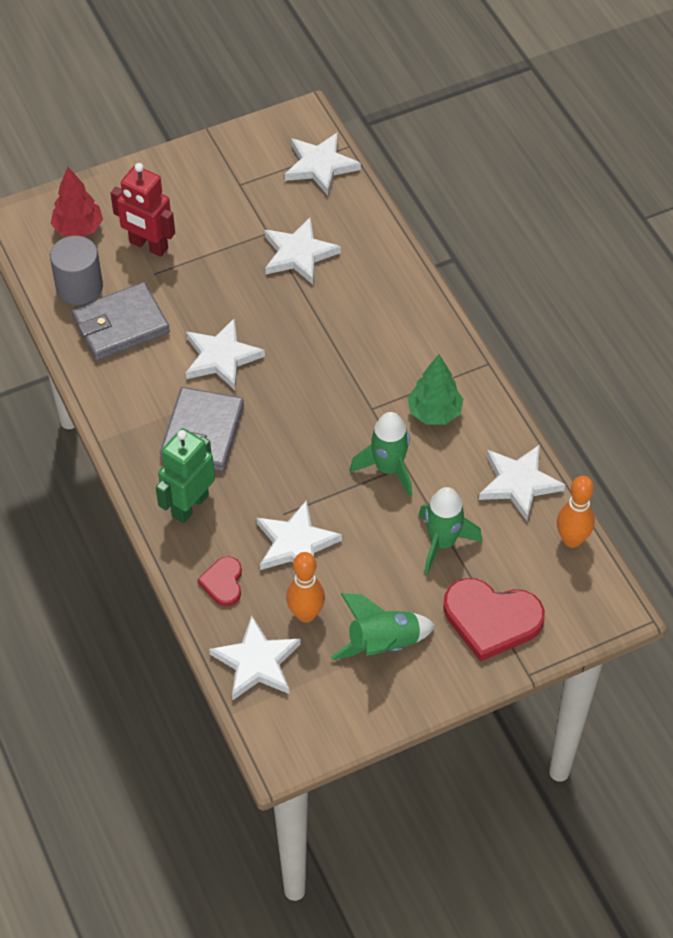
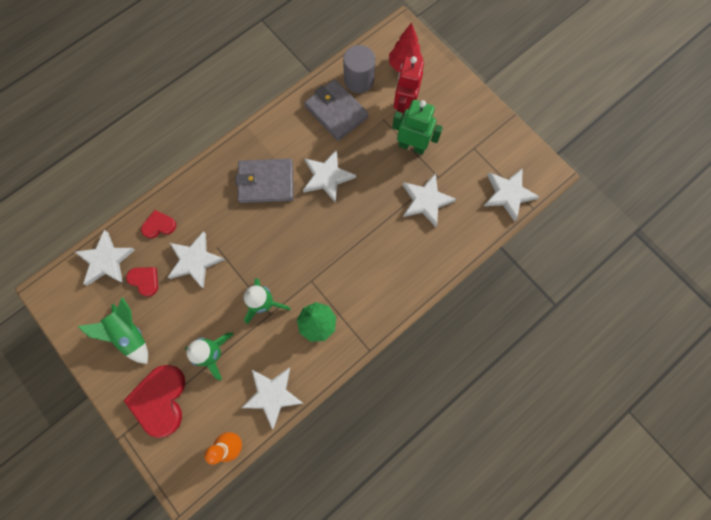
camera: 75 degrees right, 20 degrees up
(190, 505) = (211, 190): green robot -> green robot (412, 146)
(306, 614) = (145, 280): orange bowling pin -> red heart

